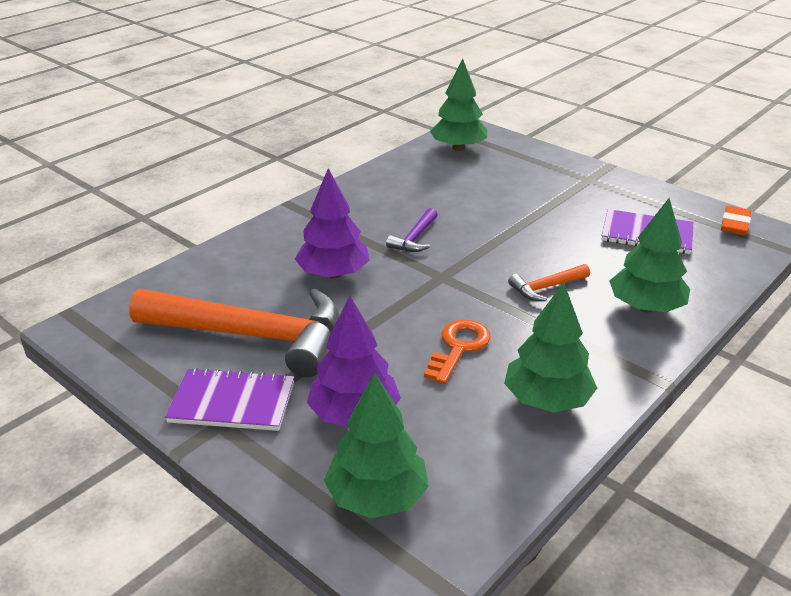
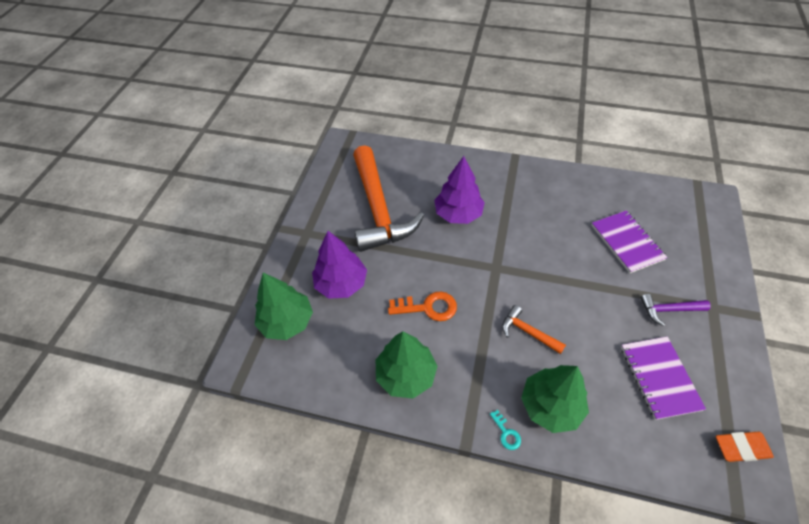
camera: 65 degrees right, 20 degrees up
(232, 402) = (323, 229): purple notebook -> purple notebook (626, 242)
(415, 238) = (528, 235): purple hammer -> purple hammer (668, 310)
(458, 148) = (675, 205): green tree -> none
(664, 348) = (506, 433): none -> turquoise key

